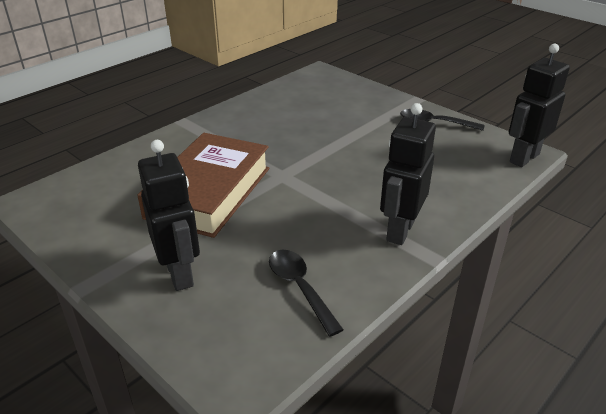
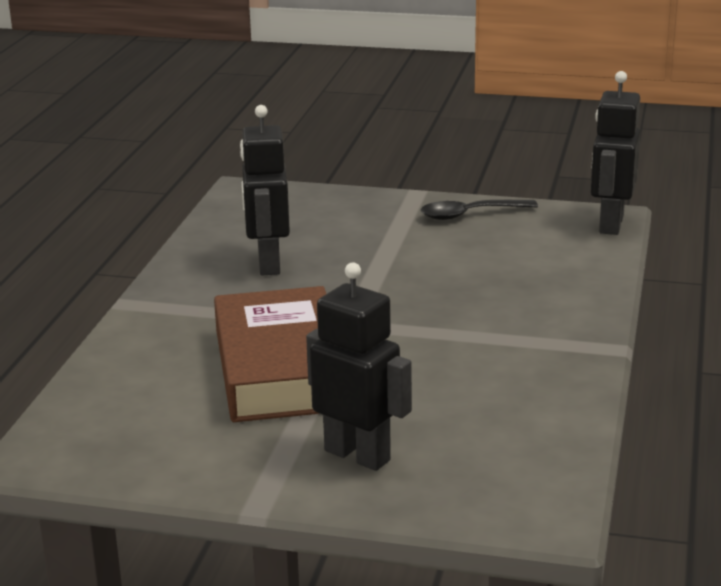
camera: 30 degrees left, 10 degrees down
(300, 288) = (510, 420): black spoon -> none
(400, 231) = (555, 335): black robot -> black robot (268, 264)

